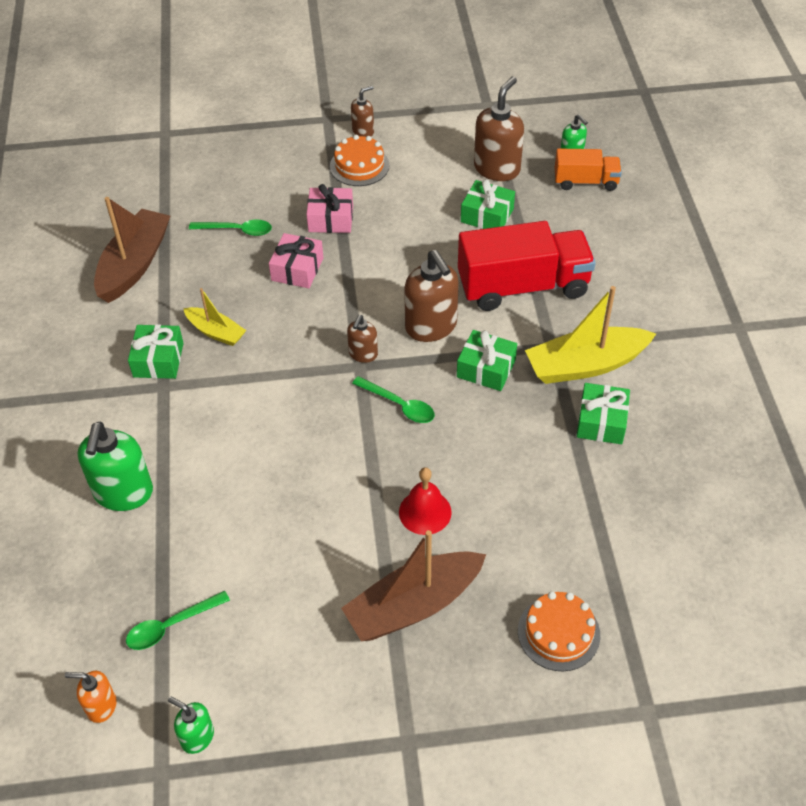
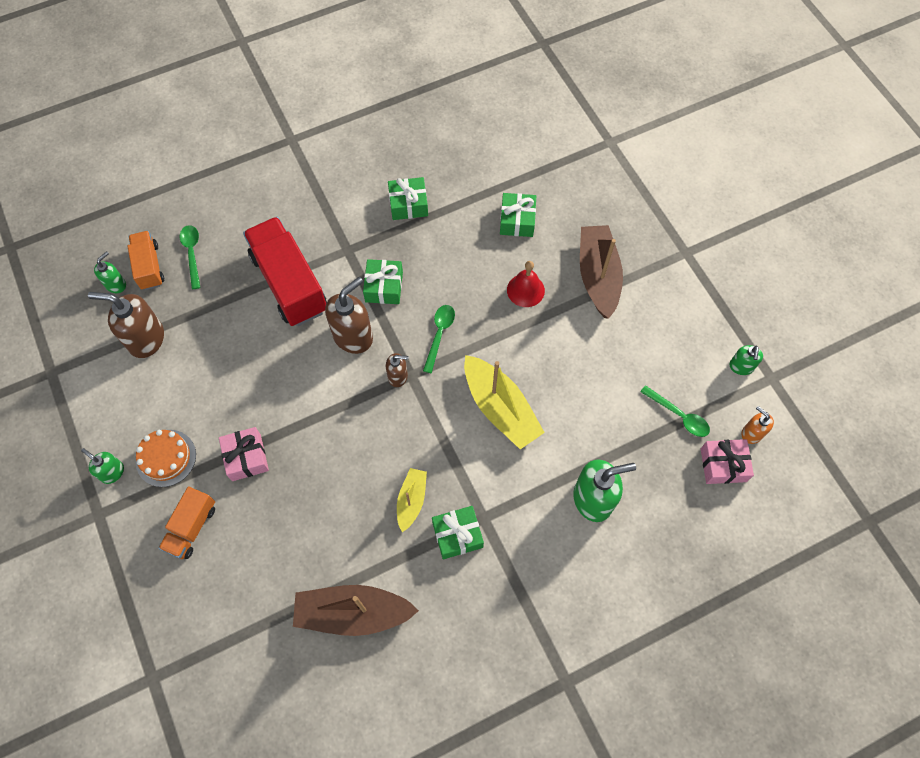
camera: 110 degrees left, 15 degrees up
(101, 706) = (751, 433): orange soap dispenser -> orange soap dispenser turned 150 degrees clockwise
(237, 230) = (283, 536): green spoon -> green spoon (192, 253)
(281, 173) = (191, 527): none -> orange truck
(297, 269) = (318, 462): pink gift -> pink gift (723, 465)
(363, 131) = (112, 472): brown soap dispenser -> green soap dispenser
(413, 605) = (598, 276): brown boat -> brown boat turned 135 degrees counterclockwise
(487, 215) = (210, 331): green gift -> green gift (517, 220)
(558, 633) = (581, 194): orange cake -> none
(585, 365) = (359, 224): yellow boat -> yellow boat (500, 408)

